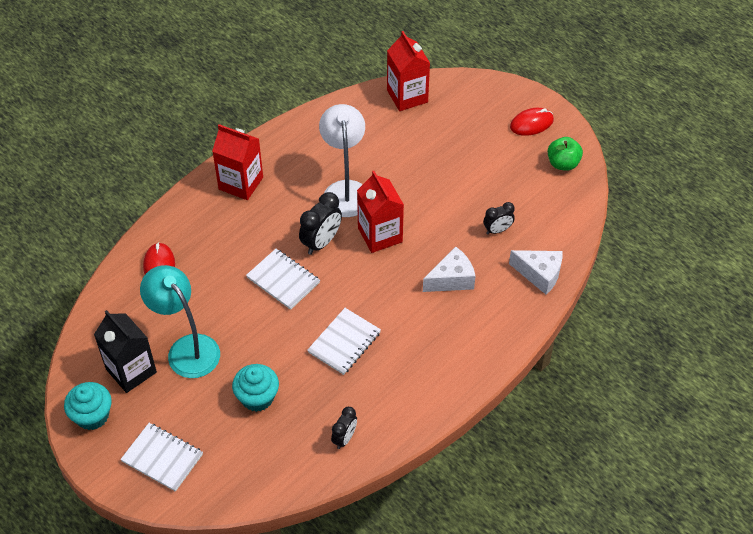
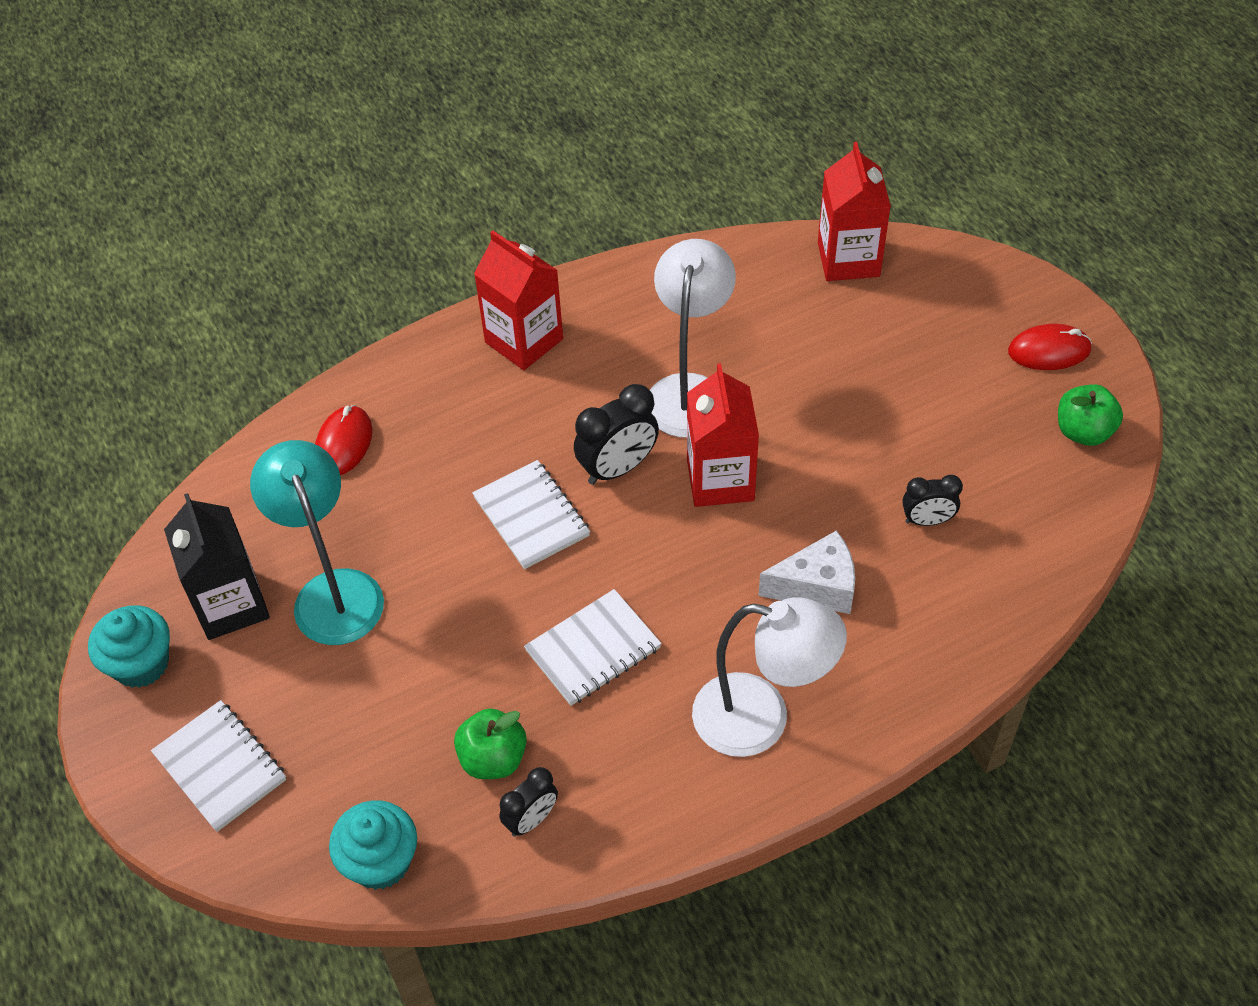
camera: 20 degrees right, 0 degrees up
(257, 397) = (413, 706): turquoise cupcake -> turquoise cupcake (380, 861)
(312, 413) = (493, 758): none -> green apple
(446, 355) = (761, 719): none -> white lamp
(539, 274) = (977, 618): white cheese -> none

